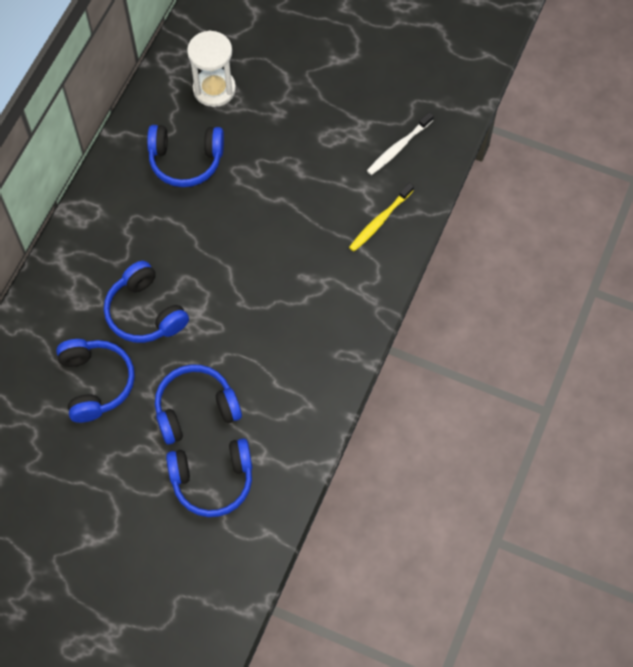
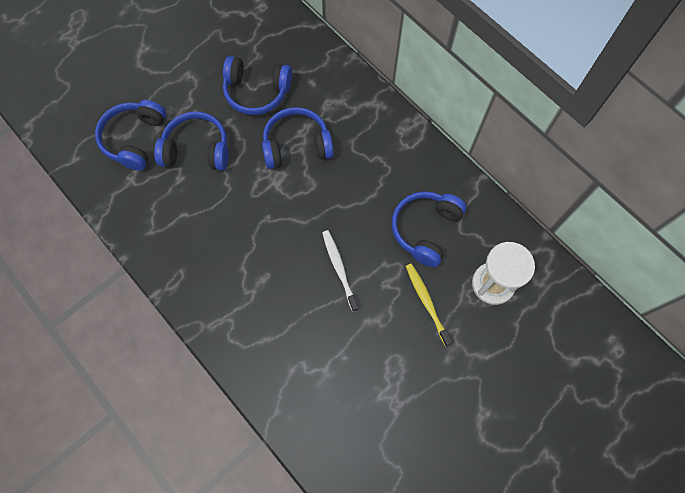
camera: 115 degrees right, 5 degrees up
(195, 409) = (197, 149): blue headphones -> blue headphones turned 90 degrees counterclockwise
(379, 221) = (285, 369): yellow toothbrush -> yellow toothbrush (426, 302)
(398, 148) = (354, 427): white toothbrush -> white toothbrush (339, 268)

